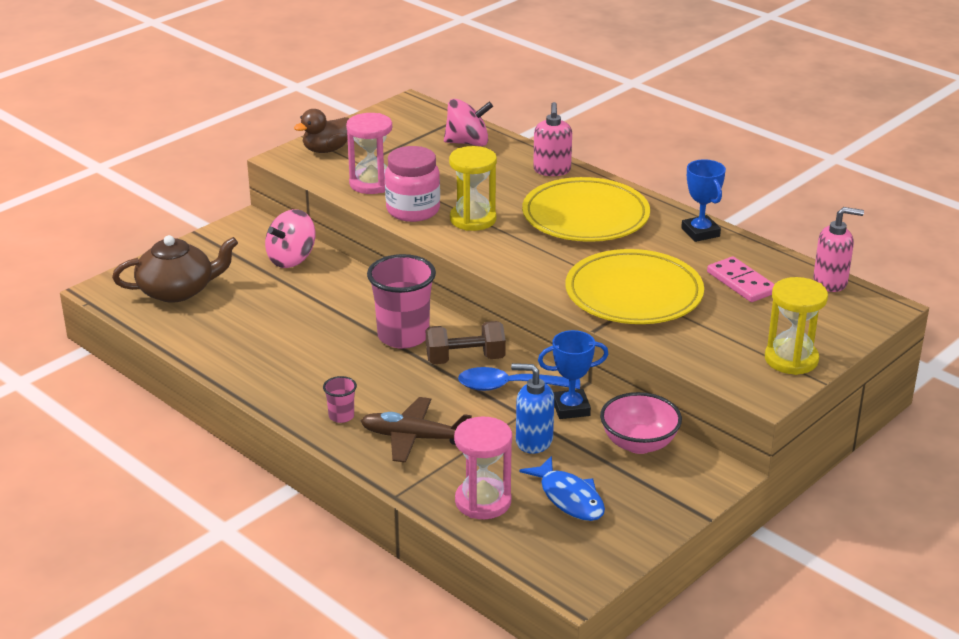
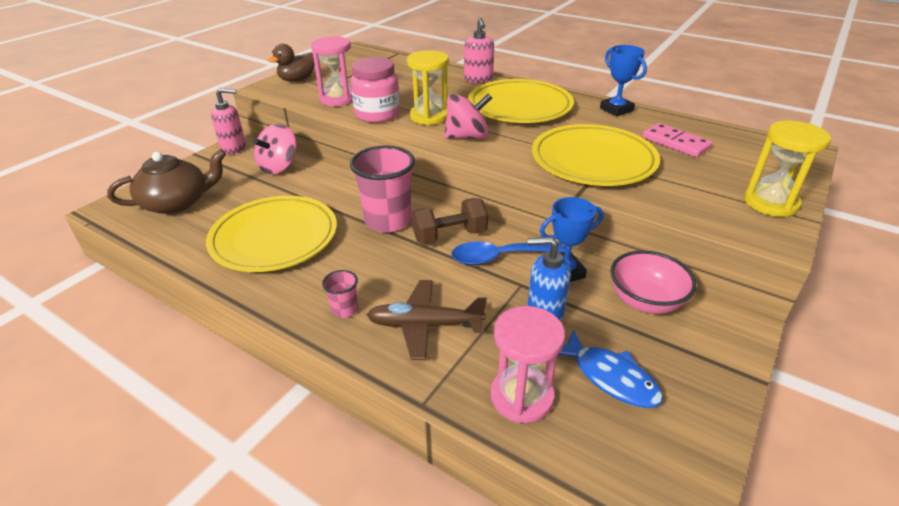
camera: 10 degrees left, 5 degrees up
(280, 340) = (274, 238): none -> yellow plate
(468, 143) = (407, 67): pink spinning top -> pink spinning top (467, 137)
(830, 282) = (745, 135): pink soap dispenser -> pink soap dispenser (234, 148)

